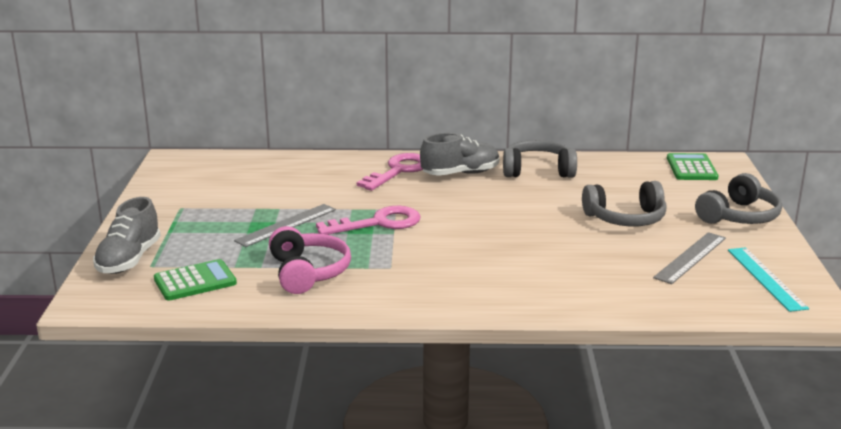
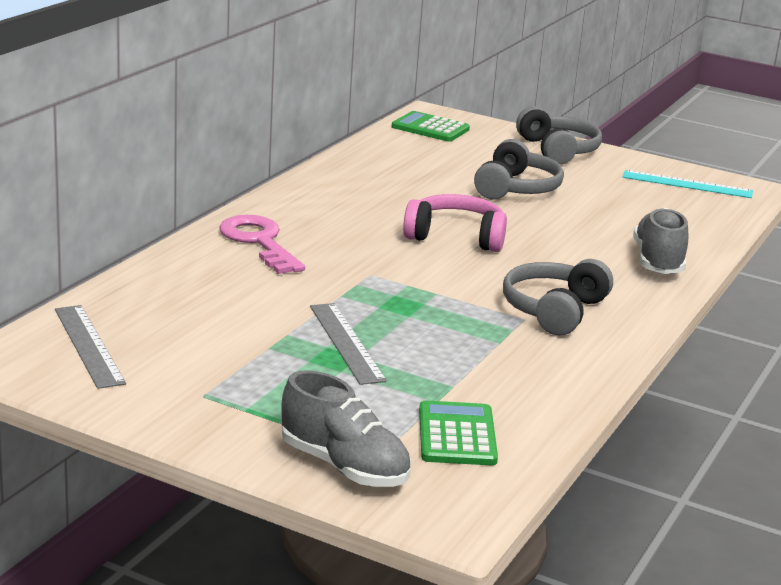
camera: 65 degrees left, 0 degrees up
(308, 272) = (496, 363): pink headphones -> pink headphones (456, 237)
(378, 223) = (400, 293): pink key -> none
(460, 174) = (311, 217): grey shoe -> grey shoe (658, 262)
(537, 171) = (352, 183): grey headphones -> grey headphones (554, 310)
(690, 257) = (624, 194): grey ruler -> grey ruler (88, 345)

